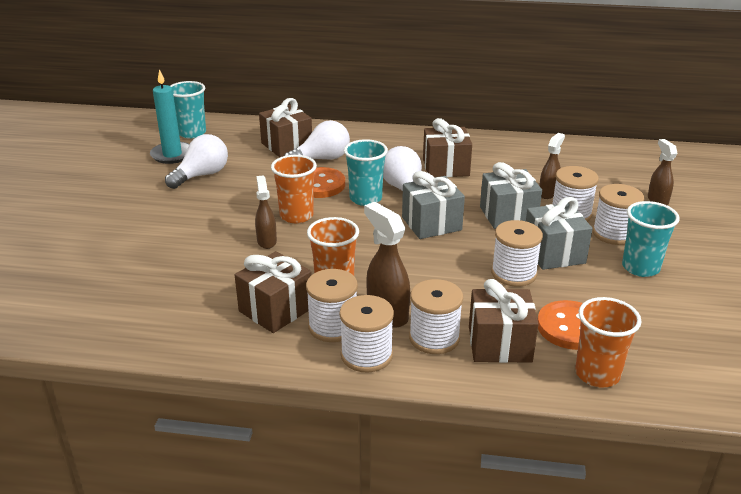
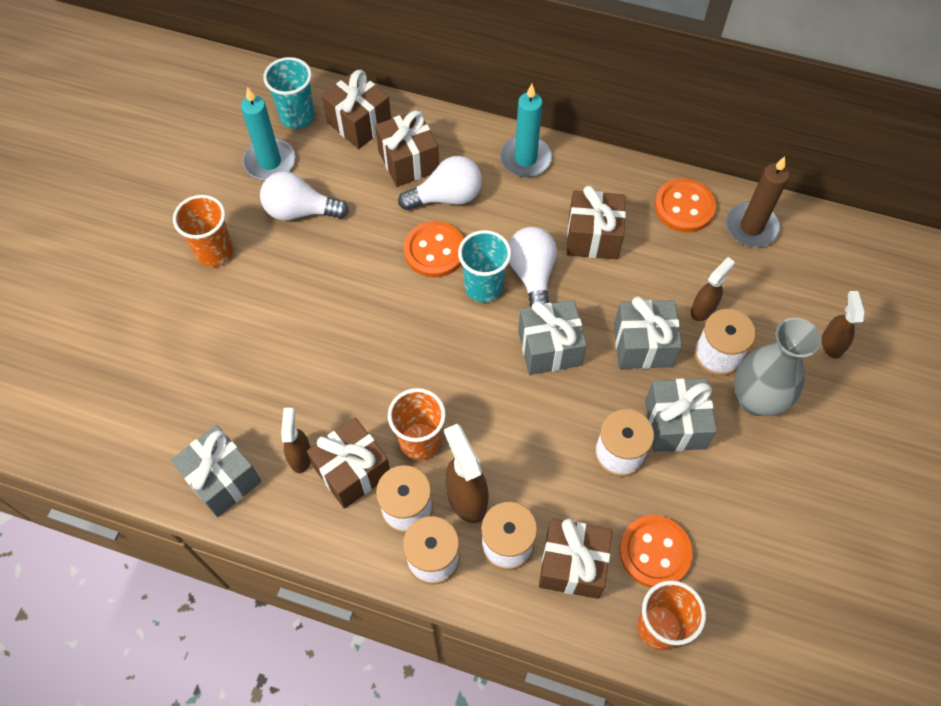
camera: 10 degrees right, 30 degrees up
(150, 328) = (222, 479): none -> grey gift
(201, 175) = (300, 211): white light bulb -> white light bulb turned 135 degrees counterclockwise
(243, 132) = (359, 123): none -> brown gift
(267, 241) = (358, 351): brown spray bottle -> brown spray bottle (300, 456)
(296, 216) = (398, 308): orange cup -> orange cup (215, 252)
(379, 137) = (525, 159): none -> turquoise candle
(510, 148) = (684, 207): none -> orange button
(565, 153) = (751, 227): none -> brown candle
(613, 233) = (756, 400): white spool -> grey vase
(640, 267) = (765, 466): turquoise cup -> none

